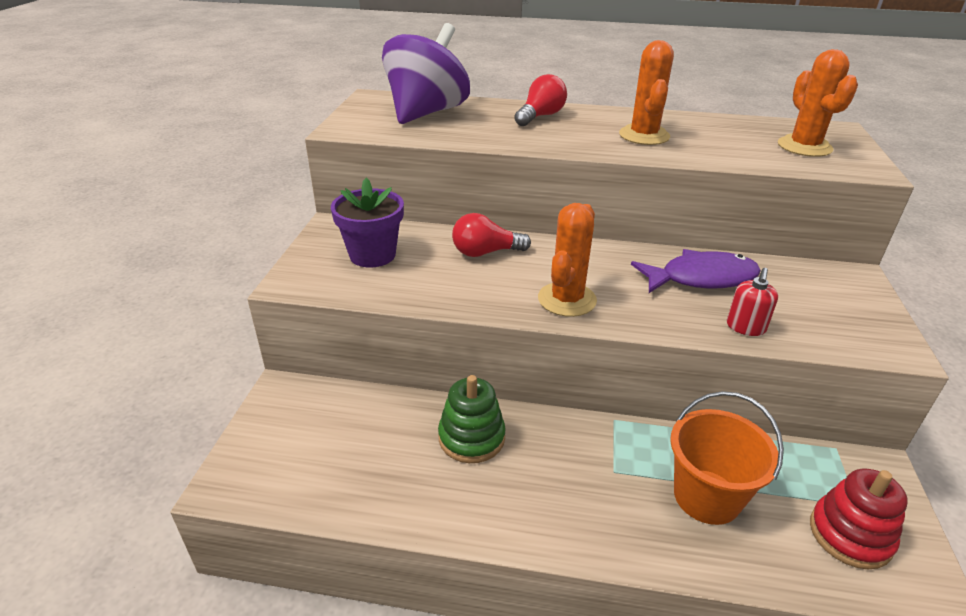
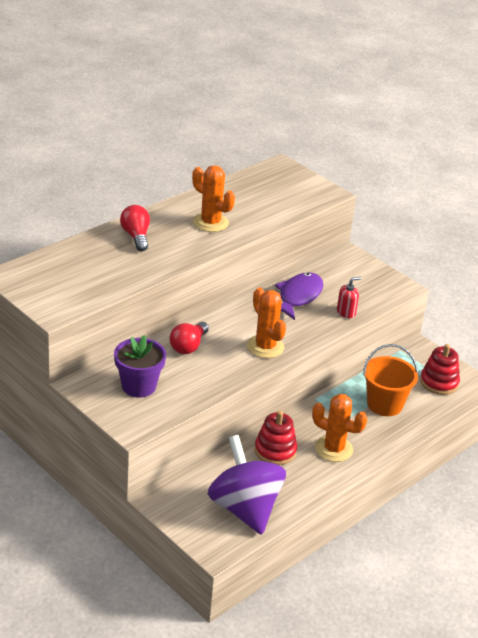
camera: 55 degrees left, 0 degrees up
(426, 113) = (70, 270): purple spinning top -> purple spinning top (244, 508)
(471, 438) = (275, 451): green stacking toy -> red stacking toy
(745, 327) = (346, 312): red soap dispenser -> red soap dispenser turned 90 degrees counterclockwise
(804, 147) = (287, 190): orange cactus -> orange cactus (333, 449)

